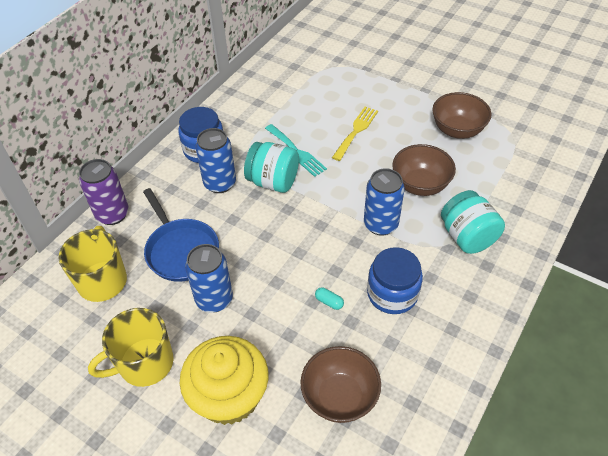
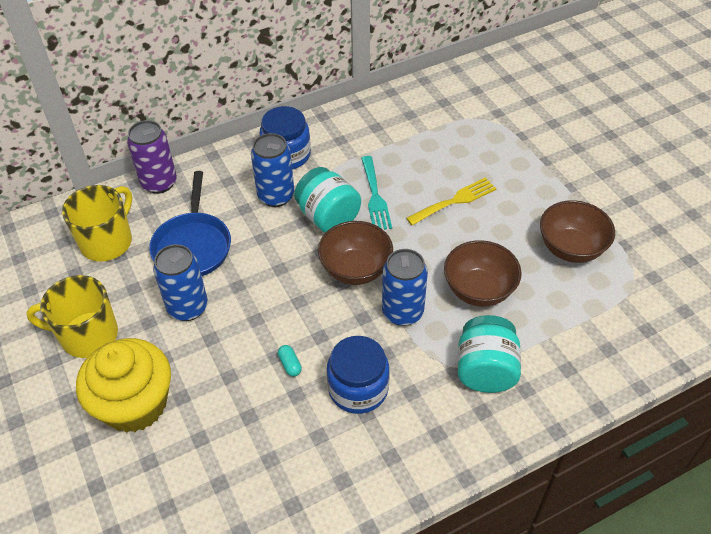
camera: 30 degrees right, 0 degrees up
(339, 397) = (229, 460): brown bowl -> brown bowl (356, 269)

